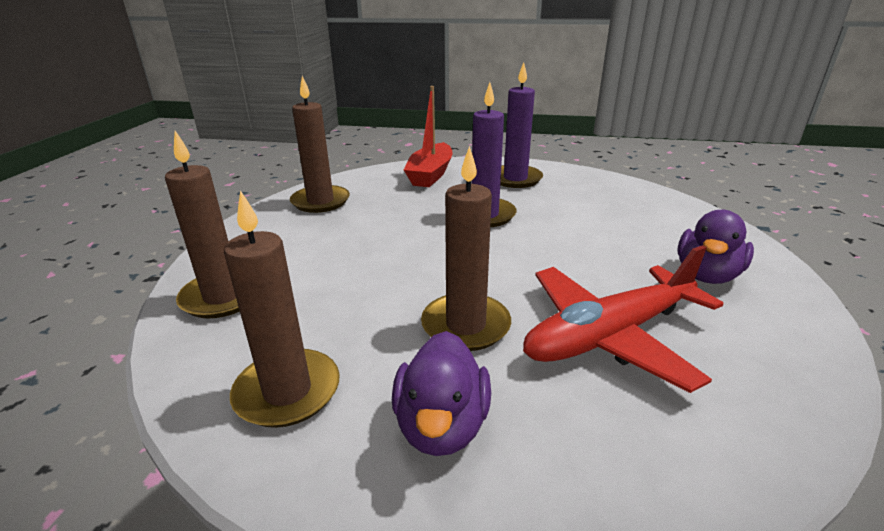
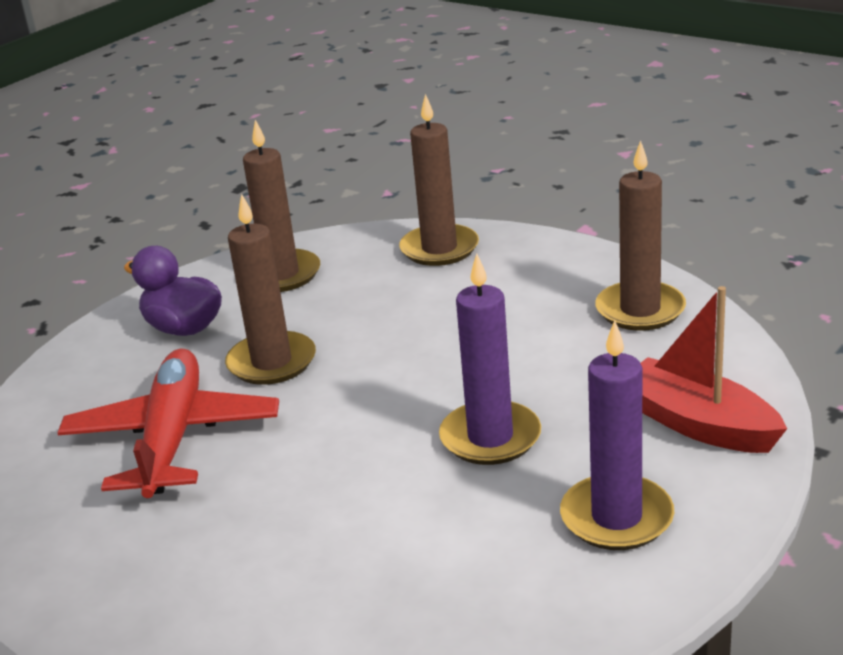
camera: 120 degrees right, 0 degrees up
(706, 275) = (173, 567): purple duck -> none

